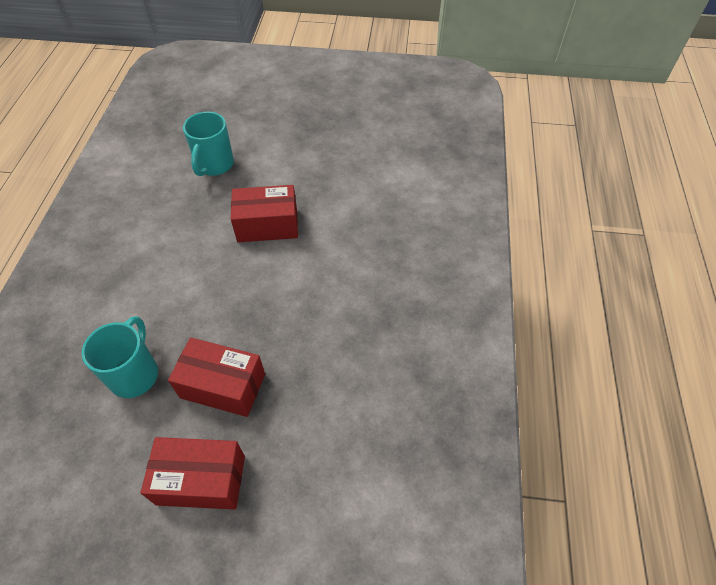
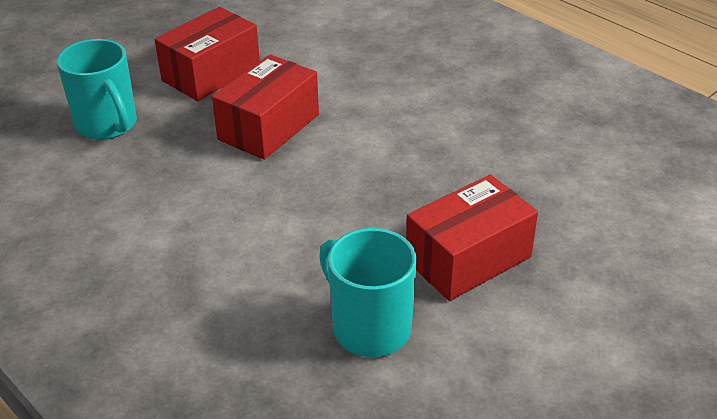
camera: 50 degrees left, 15 degrees down
(201, 479) = (583, 328): red box -> red box (211, 73)

